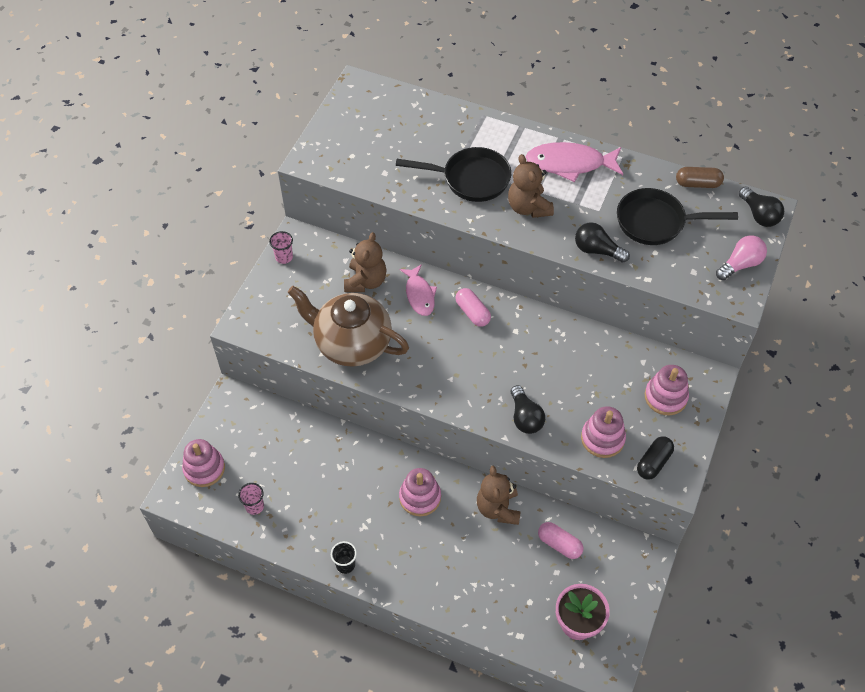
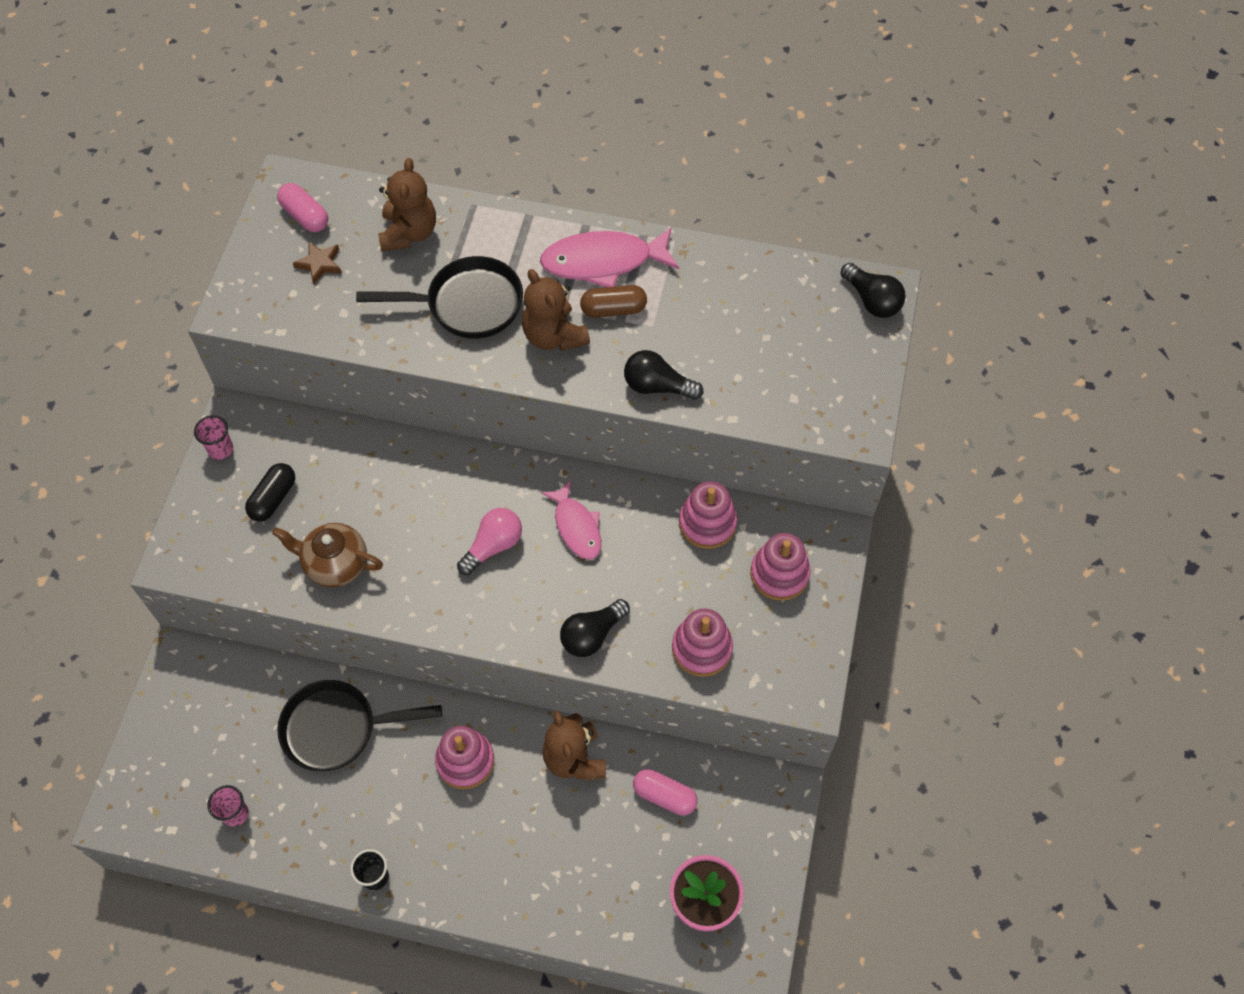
camera: 10 degrees left, 5 degrees up
(204, 468) = (156, 770): pink stacking toy -> pink stacking toy (707, 523)
(351, 343) = (335, 564): brown teapot -> brown teapot, size x0.60
(366, 281) = (342, 468): brown teddy bear -> brown teddy bear (409, 233)
(373, 139) = (319, 264): none -> brown star
(419, 295) = (421, 476): pink fish -> pink fish (576, 527)
(472, 312) = (499, 492): pink capsule -> pink capsule (305, 216)
(525, 417) = (592, 635): black light bulb -> black light bulb turned 75 degrees clockwise
(653, 462) = (775, 671): black capsule -> black capsule (273, 498)
(656, 222) = (733, 332): black pan -> black pan (337, 729)
(697, 184) = (783, 266): brown capsule -> brown capsule (613, 309)
(740, 264) = (855, 378): pink light bulb -> pink light bulb (493, 546)

